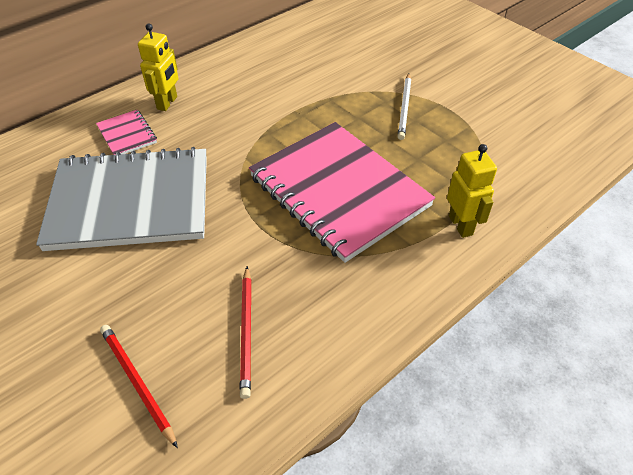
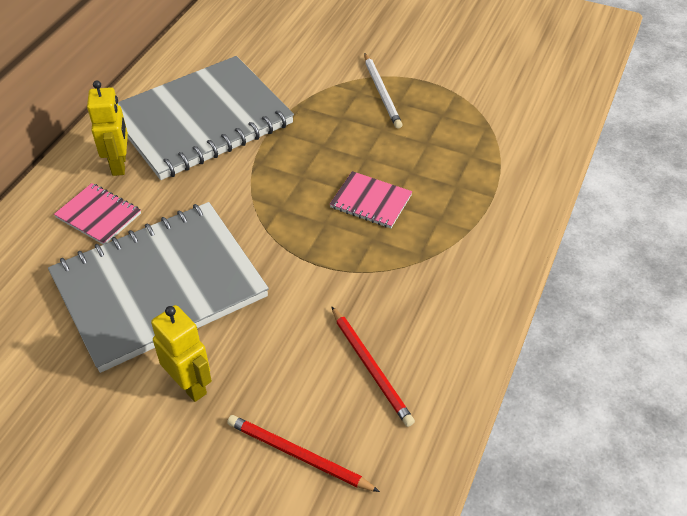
camera: 25 degrees left, 0 degrees up
(248, 89) = (202, 121): none -> grey notebook
(338, 191) = (370, 202): pink notebook -> pink notebook, size x0.41
(461, 225) = (504, 195): yellow robot -> yellow robot (190, 385)

